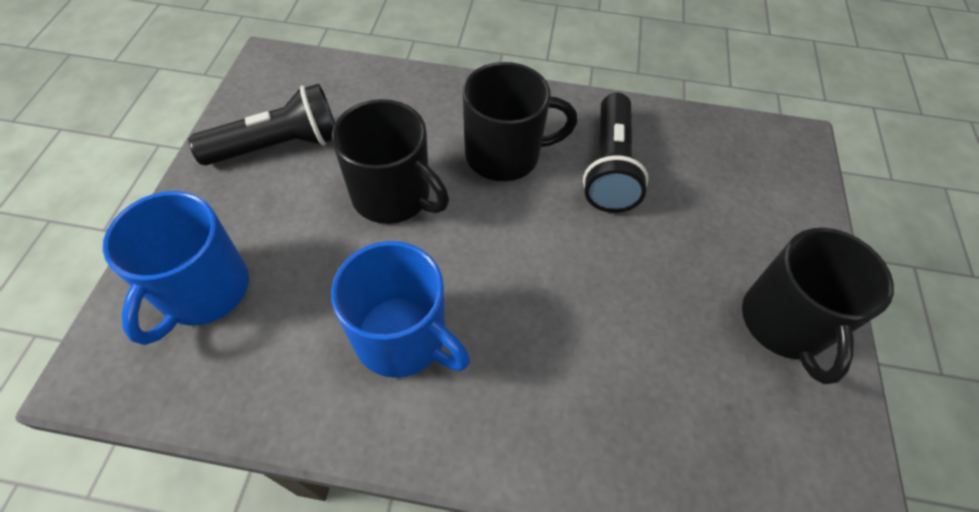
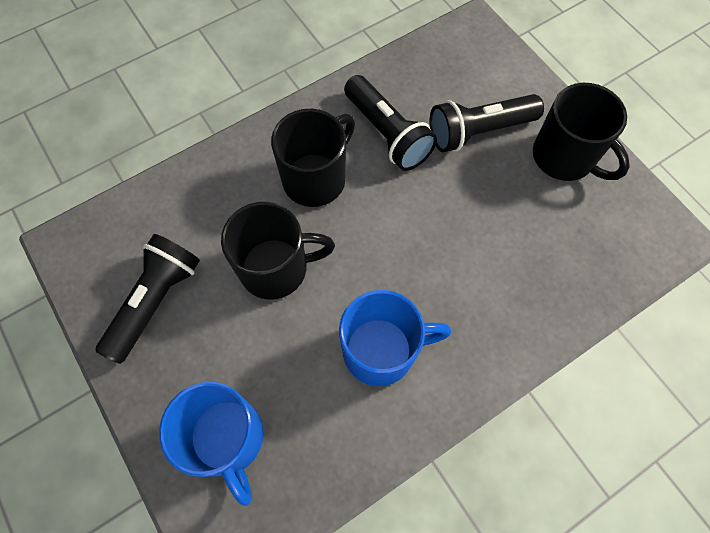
camera: 40 degrees left, 10 degrees up
(707, 230) = (478, 131): none -> black flashlight

